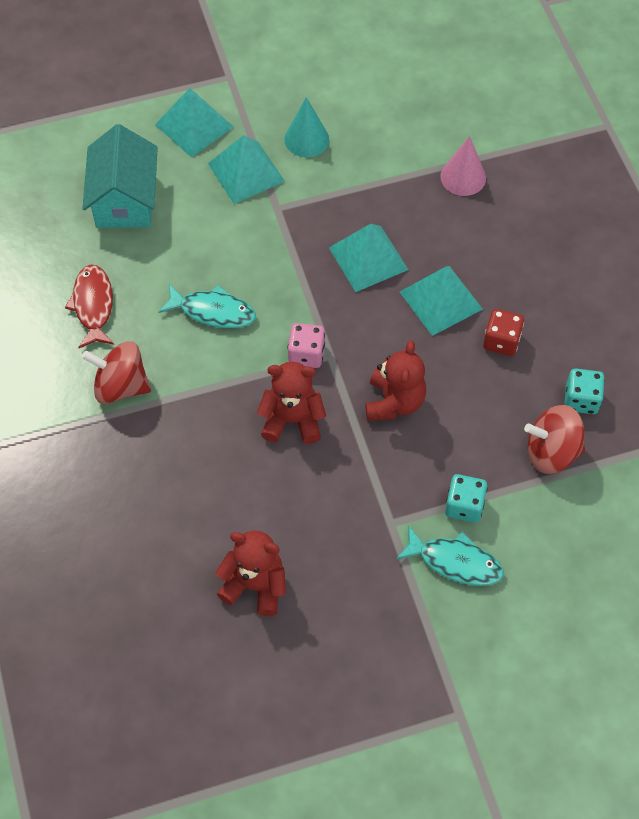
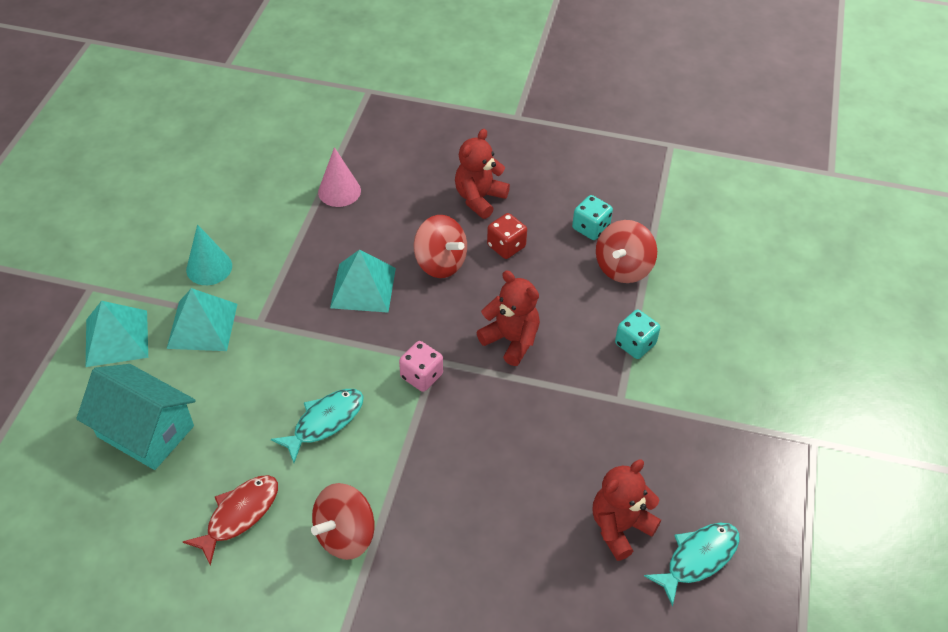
camera: 60 degrees left, 10 degrees down
(93, 305) = (239, 515): red fish -> red fish turned 105 degrees clockwise
(292, 420) = (478, 418): red teddy bear -> red teddy bear (479, 198)
(440, 300) = (440, 263): turquoise pyramid -> red spinning top
(455, 562) = (680, 375): turquoise fish -> turquoise fish (698, 559)

